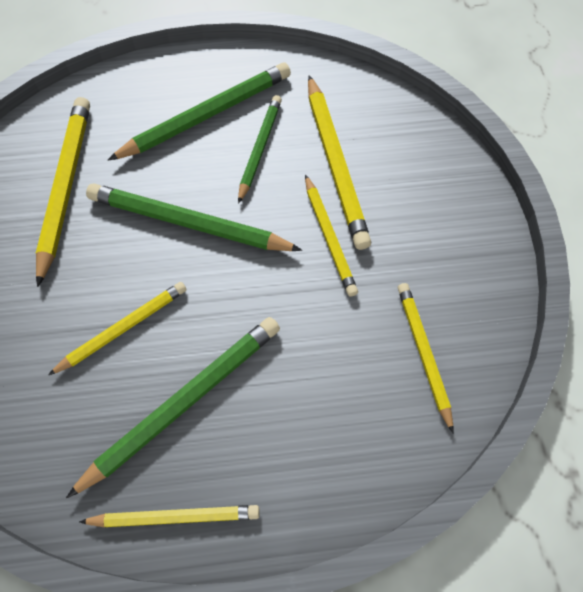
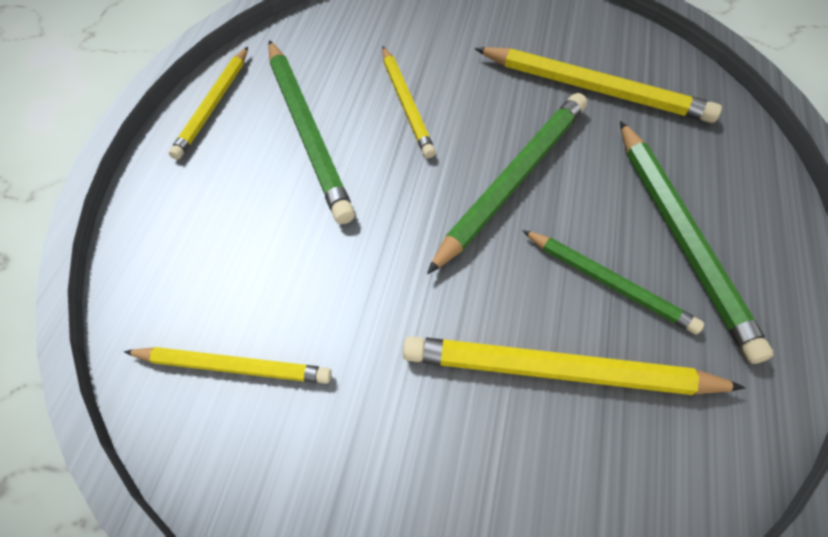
camera: 110 degrees right, 5 degrees down
(329, 238) = (439, 319): yellow pencil -> none

